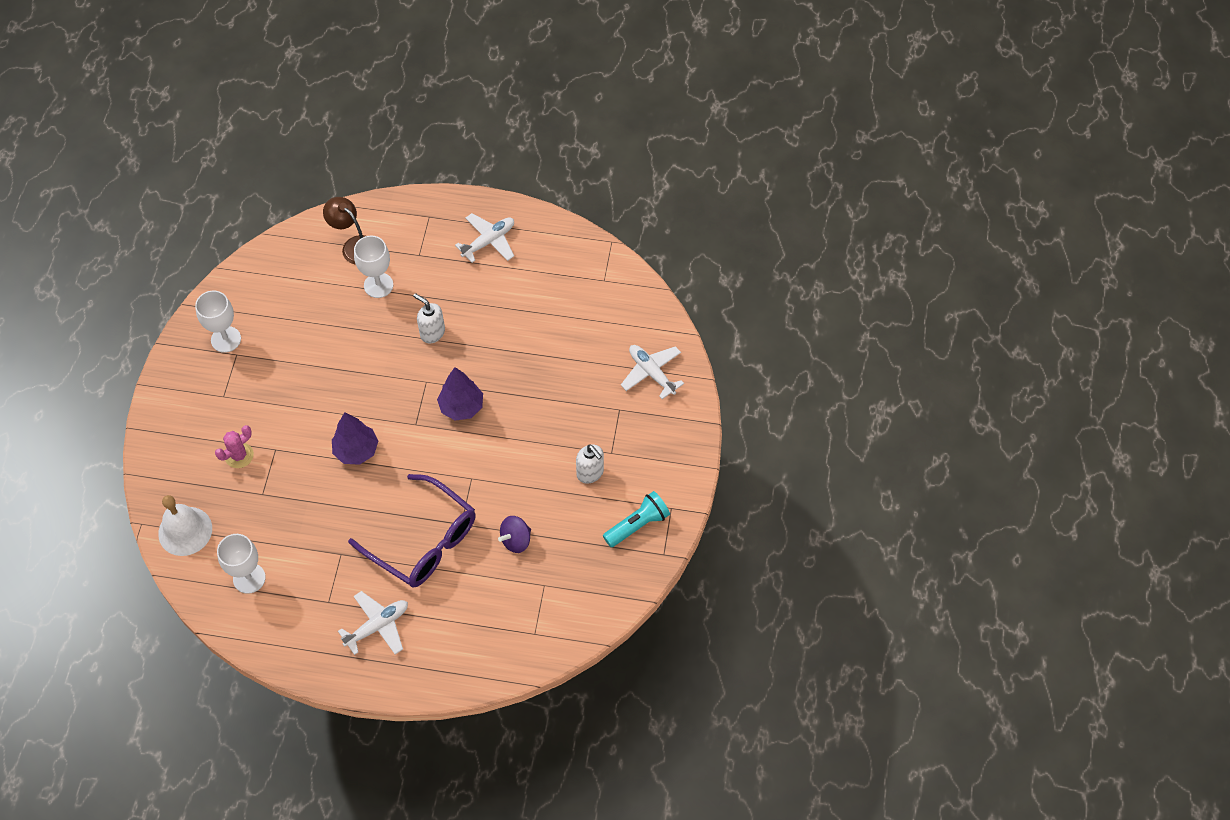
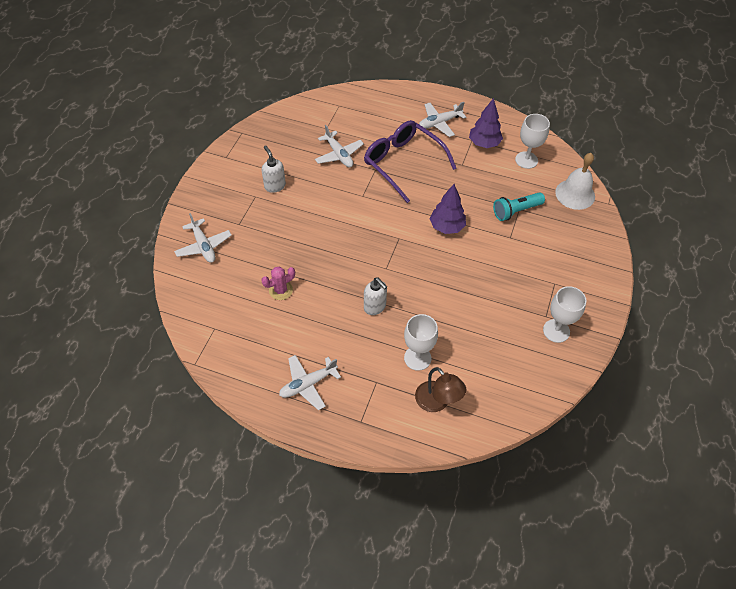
camera: 170 degrees left, 5 degrees down
(239, 455) = (538, 237): pink cactus -> pink cactus (281, 290)
(461, 407) = (360, 245): purple tree -> purple tree (484, 143)
(516, 540) = (339, 154): purple spinning top -> white plane
(637, 525) = (252, 151): turquoise flashlight -> turquoise flashlight (516, 211)

